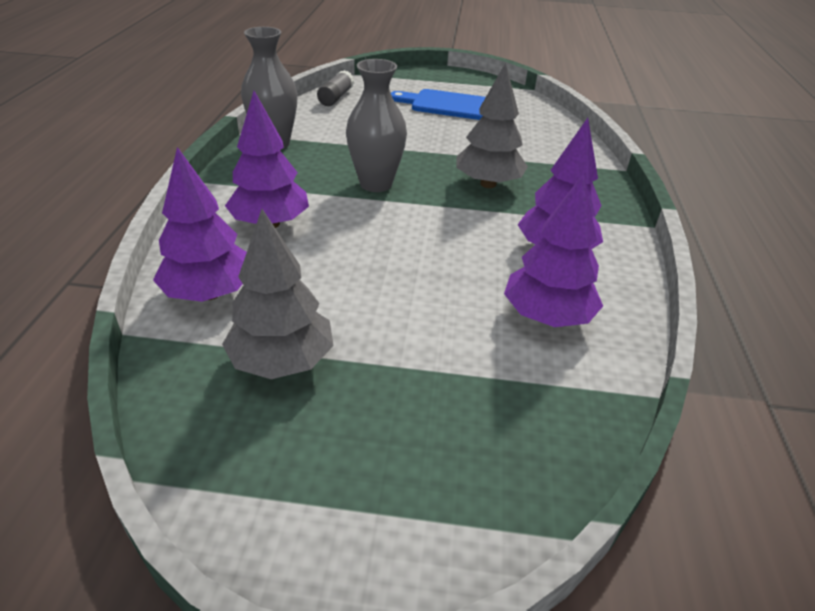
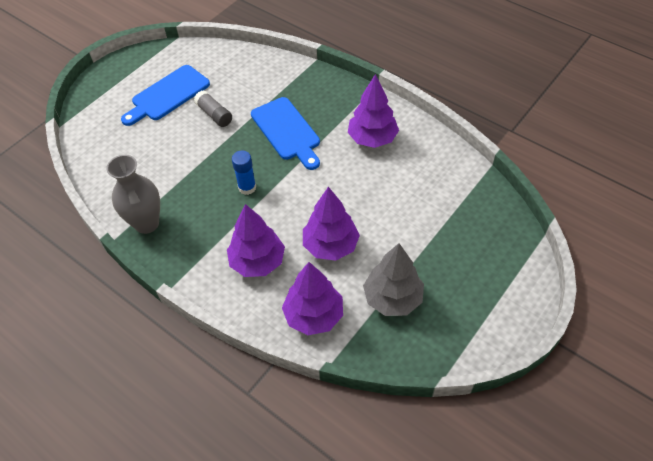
camera: 55 degrees left, 15 degrees up
(336, 97) = (96, 157): grey glue stick -> grey glue stick (214, 114)
(376, 184) = (247, 187): grey vase -> blue glue stick
(488, 184) = (287, 131): grey tree -> blue cutting board
(547, 316) = (421, 173): purple tree -> purple tree (330, 246)

